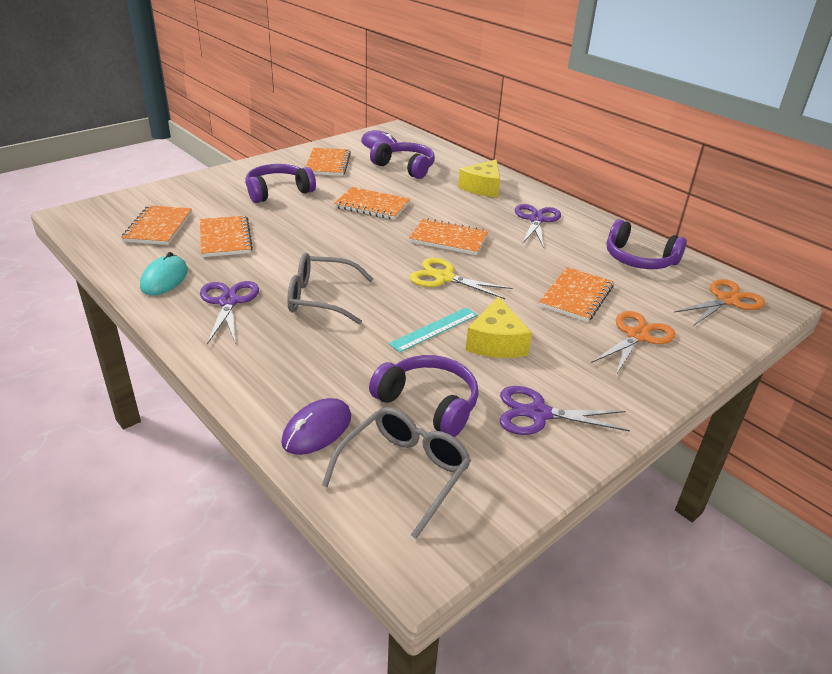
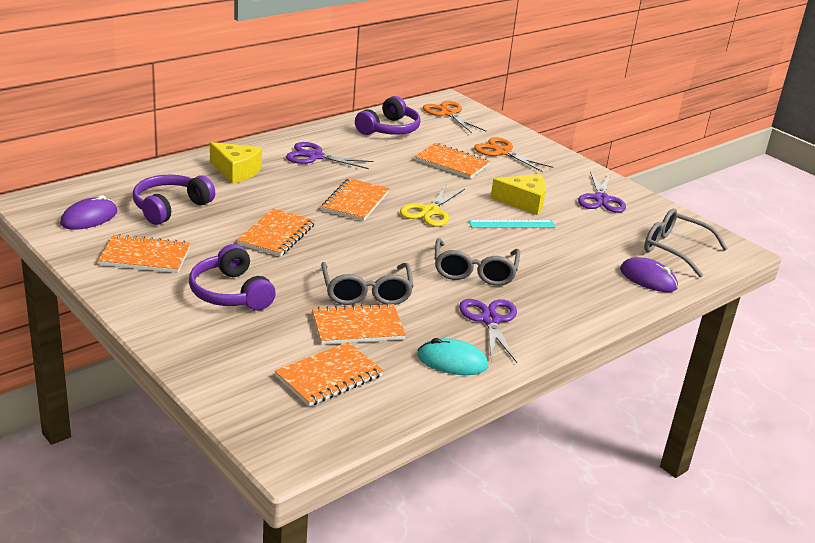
camera: 90 degrees left, 5 degrees down
(158, 227) = (329, 376): orange notebook -> orange notebook turned 45 degrees counterclockwise
(228, 302) = (490, 320): purple scissors -> purple scissors turned 90 degrees clockwise
(278, 242) = (366, 293): none -> grey glasses
(428, 403) = (604, 235): purple headphones -> none
(434, 329) = (512, 224): turquoise ruler -> turquoise ruler turned 60 degrees counterclockwise

